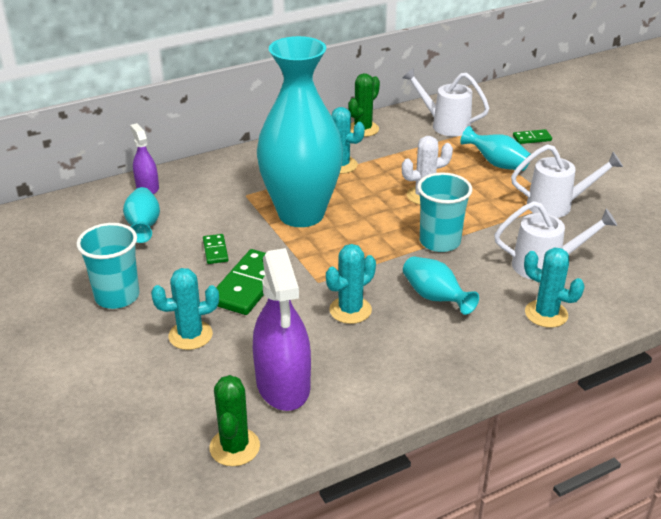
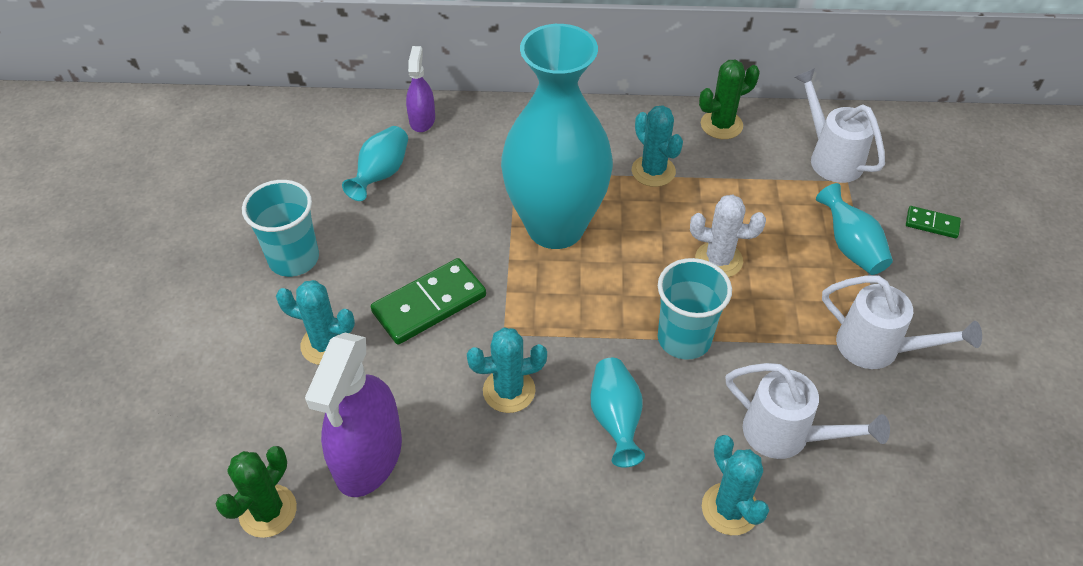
camera: 30 degrees right, 15 degrees up
(215, 250) = (429, 240): green domino -> none

